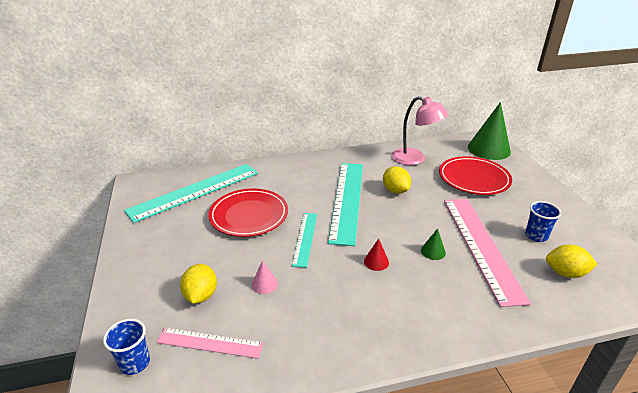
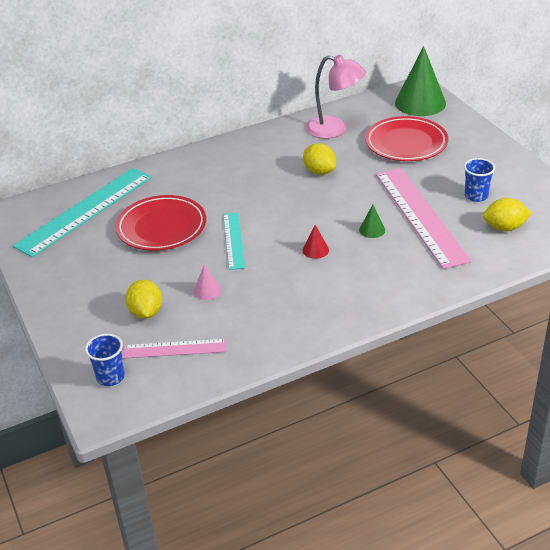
camera: 10 degrees left, 5 degrees up
(347, 200) = (267, 191): turquoise ruler -> none

